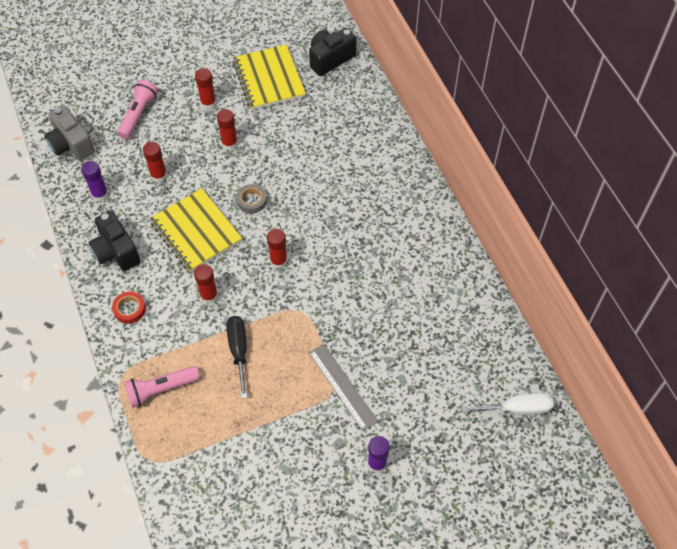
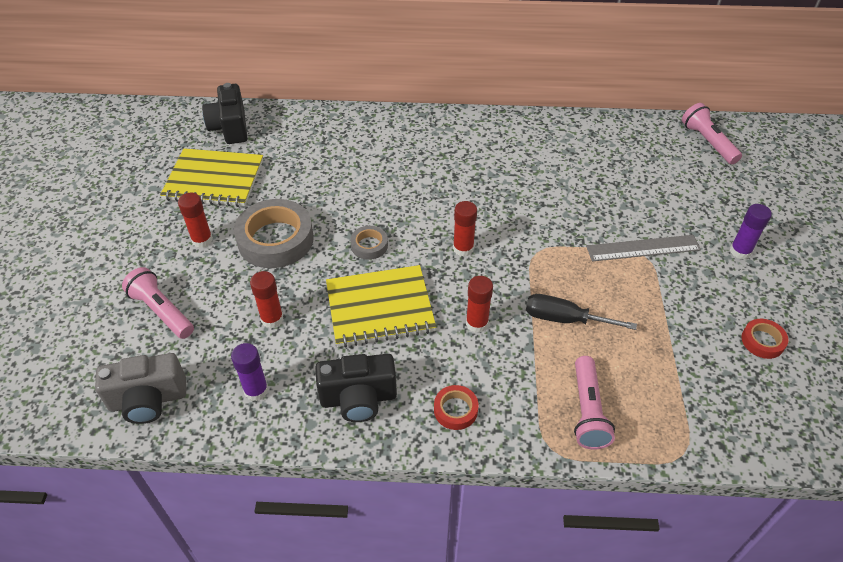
camera: 65 degrees left, 10 degrees down
(229, 143) = (275, 239): red glue stick -> grey tape
(279, 497) = (762, 341): none -> red tape
(517, 408) = (707, 142): white screwdriver -> pink flashlight

